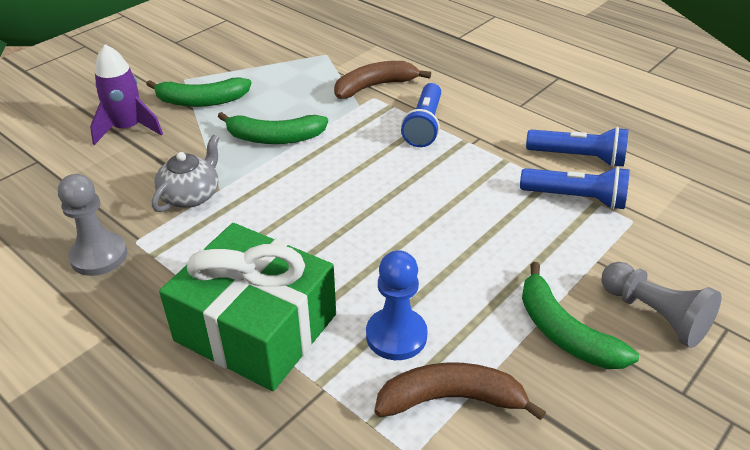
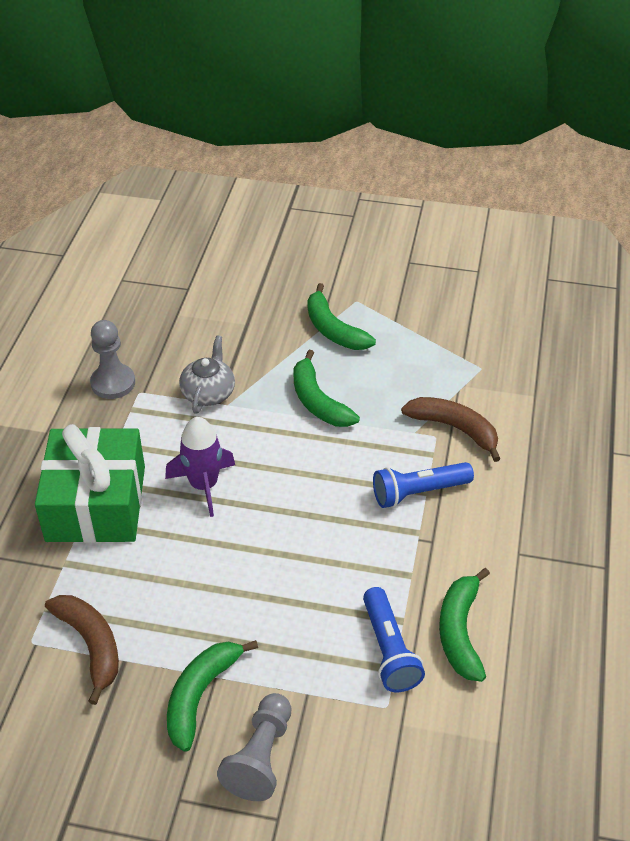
camera: 60 degrees right, 5 degrees up
(128, 129) = (261, 310): purple rocket -> purple rocket (204, 485)
(191, 195) = (208, 392): grey teapot -> grey teapot turned 75 degrees counterclockwise
(396, 335) = (134, 587): blue pawn -> none
(578, 157) = (460, 632): blue flashlight -> green banana

